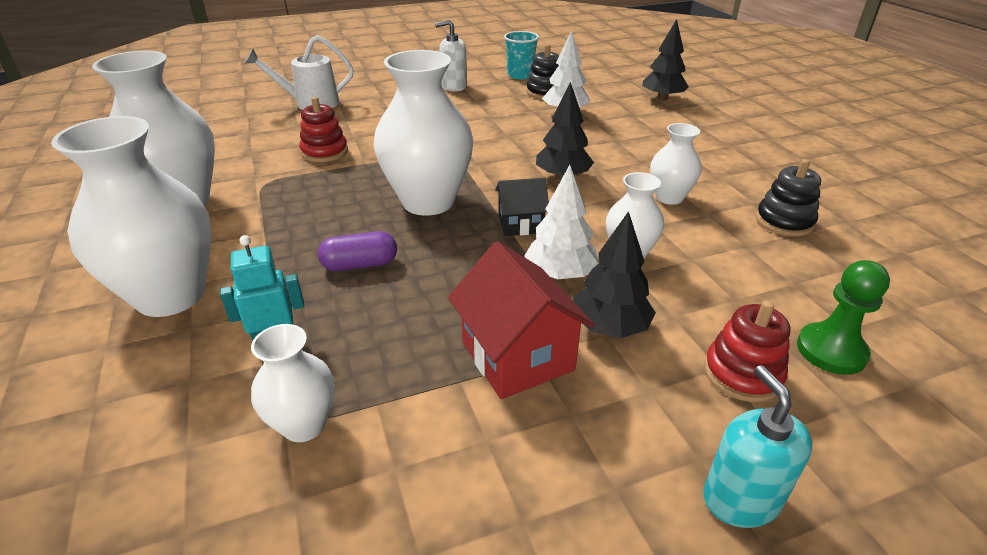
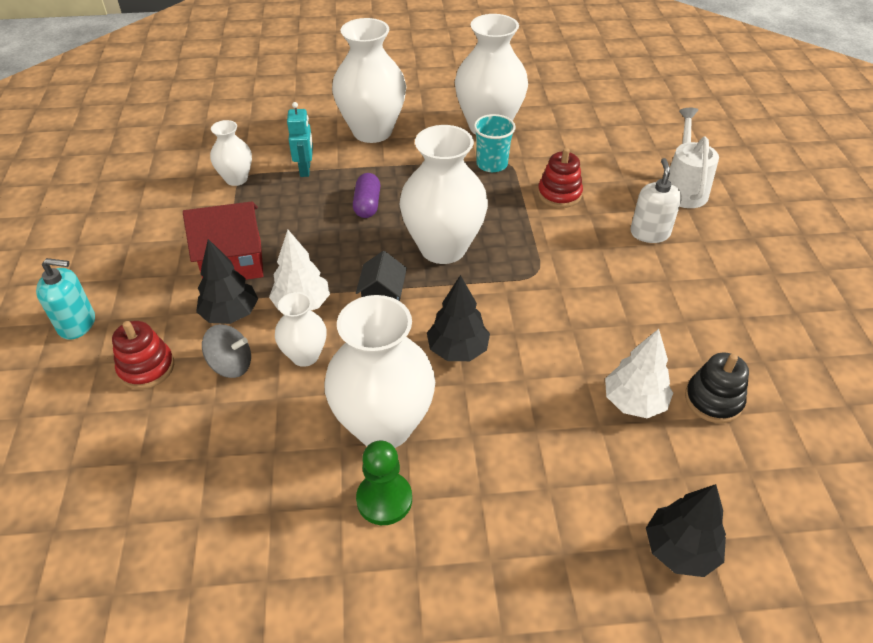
camera: 105 degrees right, 10 degrees up
(454, 86) = (738, 307): white soap dispenser -> white soap dispenser (649, 233)
(520, 75) = (788, 388): turquoise cup -> turquoise cup (492, 164)
(669, 197) = (383, 426): white vase -> white vase, size x1.91
(680, 302) = (231, 365): none -> grey spinning top
(784, 221) = (295, 511): black stacking toy -> none
(831, 350) = (128, 433): green pawn -> green pawn (384, 499)

